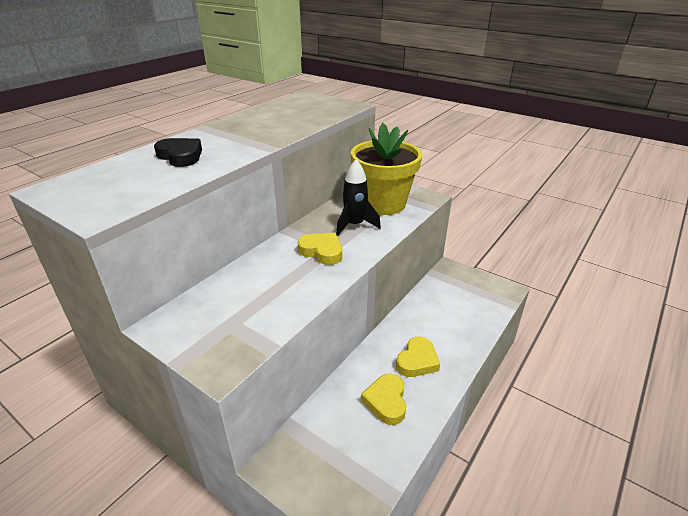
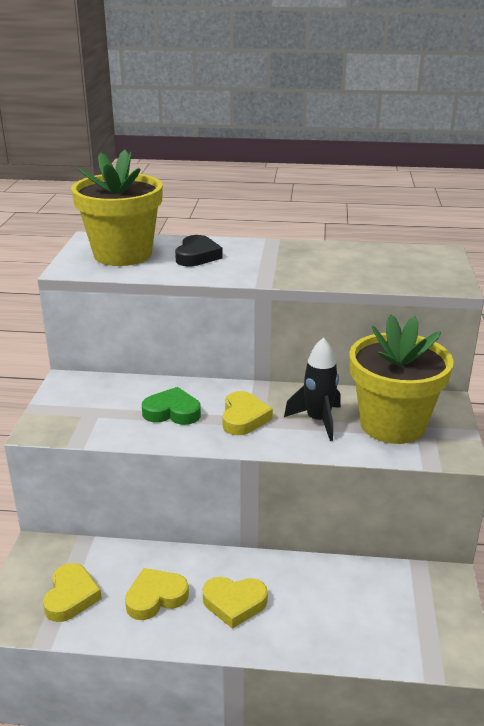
camera: 60 degrees right, 5 degrees down
(117, 183) = (123, 254): none -> yellow flower pot
(279, 280) = (172, 412): none -> green heart
(351, 457) = (71, 596): none -> yellow heart

